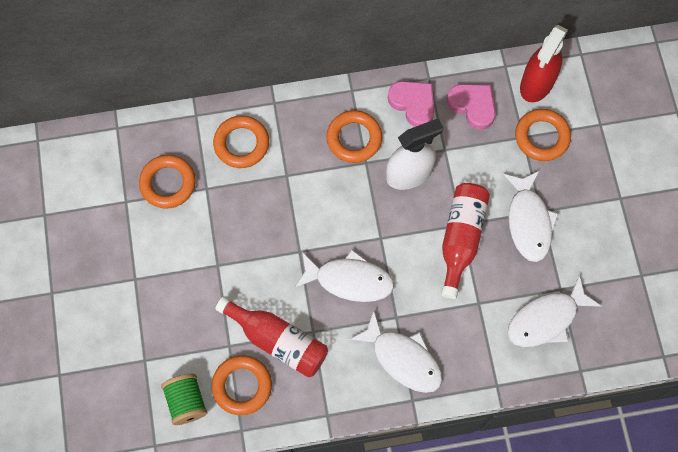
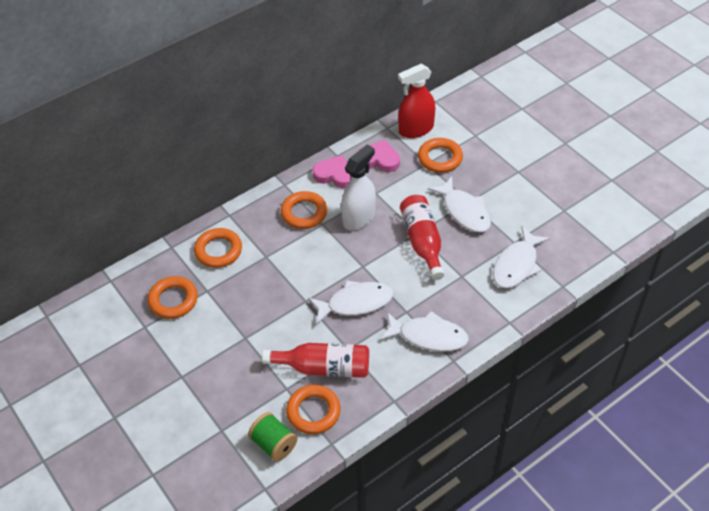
camera: 25 degrees left, 20 degrees down
(536, 84) = (416, 129): red spray bottle -> red spray bottle turned 60 degrees clockwise

